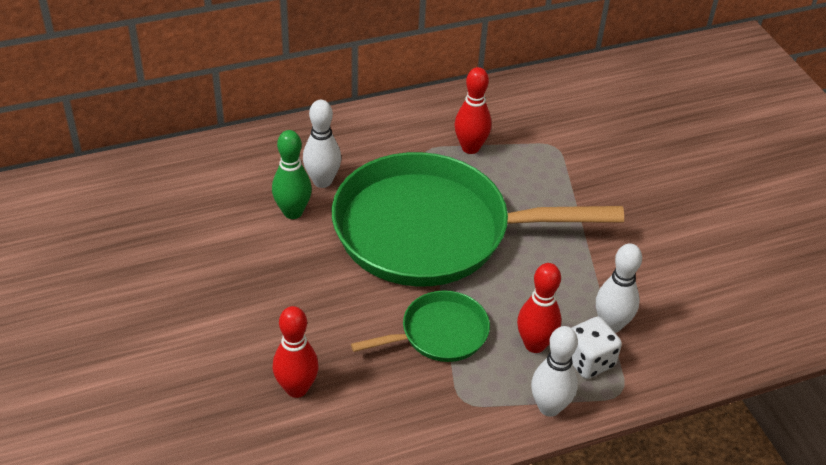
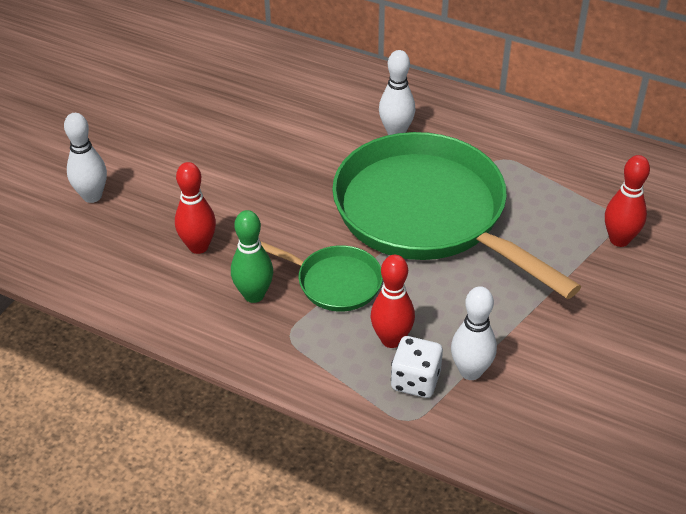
camera: 50 degrees right, 0 degrees up
(293, 212) = (347, 139): green bowling pin -> green bowling pin (254, 295)
(470, 148) = (541, 178): red bowling pin -> red bowling pin (619, 240)
(549, 407) = (341, 386): white bowling pin -> white bowling pin (92, 196)

